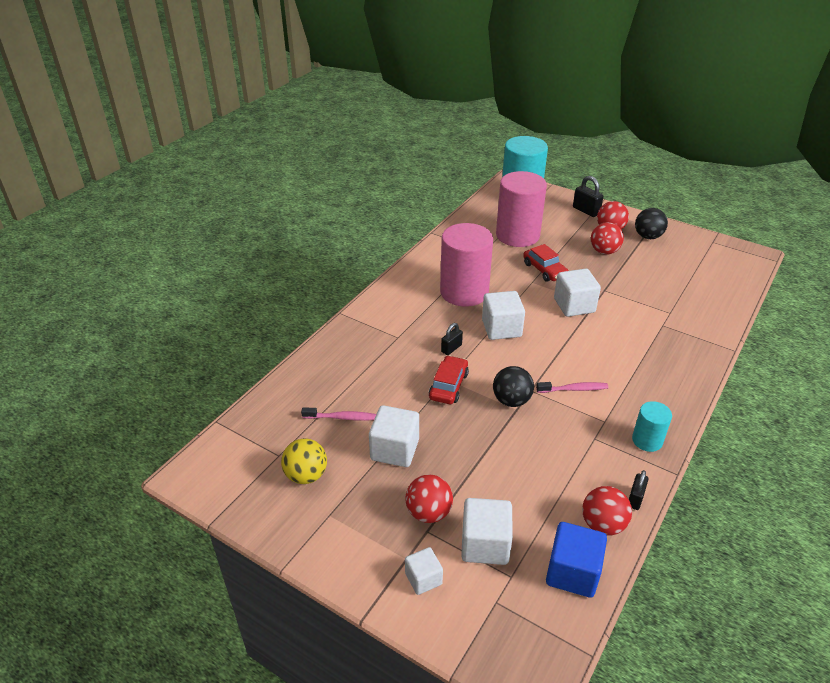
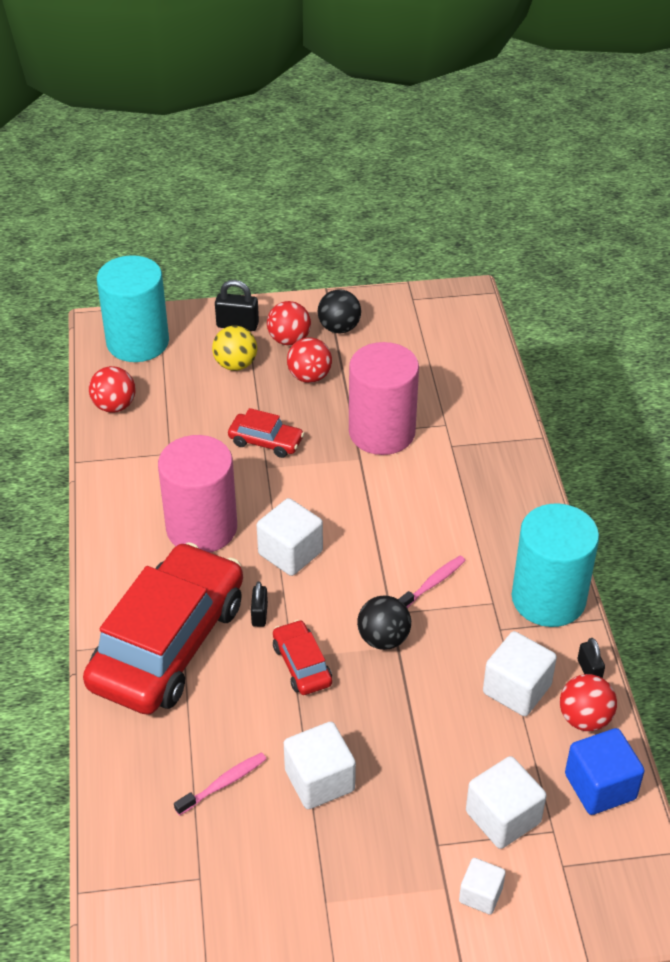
camera: 40 degrees left, 5 degrees up
(306, 475) = (255, 878): yellow ball -> yellow ball (235, 365)
(387, 335) = (168, 644): none -> red car
(428, 512) = (421, 824): red ball -> red ball (114, 406)
(517, 235) = (189, 407): pink cylinder -> pink cylinder (382, 432)
(574, 305) = (341, 473): white cube -> white cube (517, 689)
(647, 440) = (548, 599): turquoise cylinder -> turquoise cylinder, size x2.01

